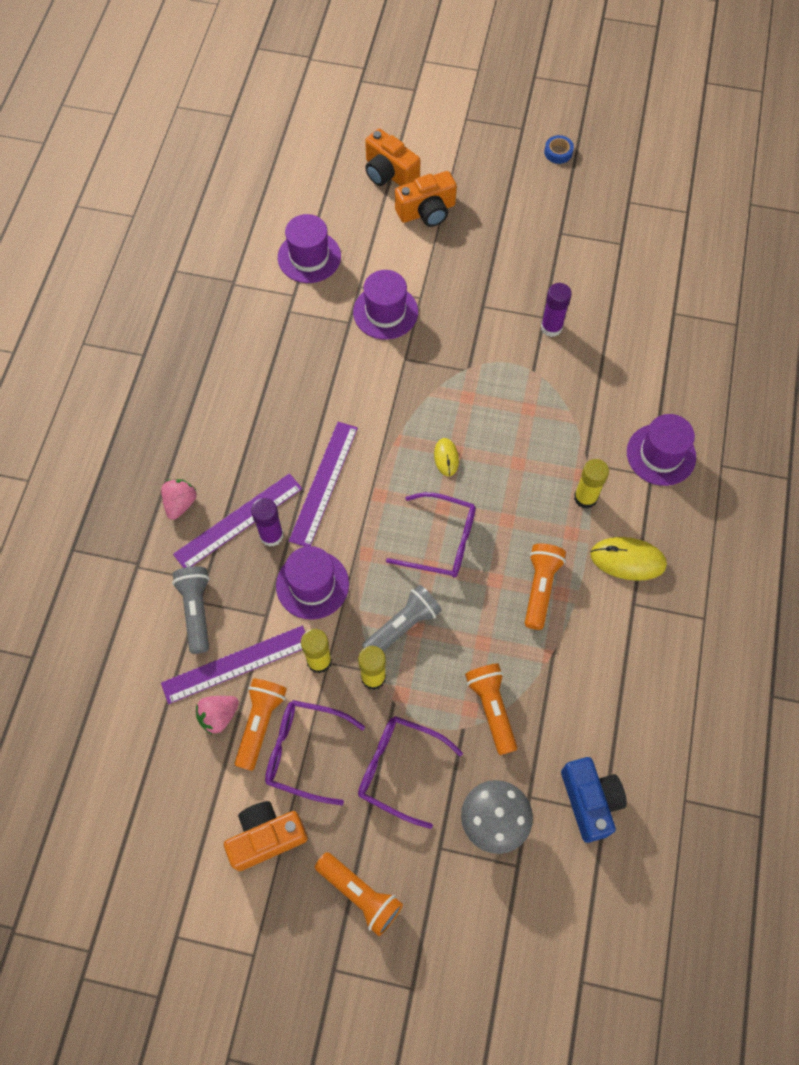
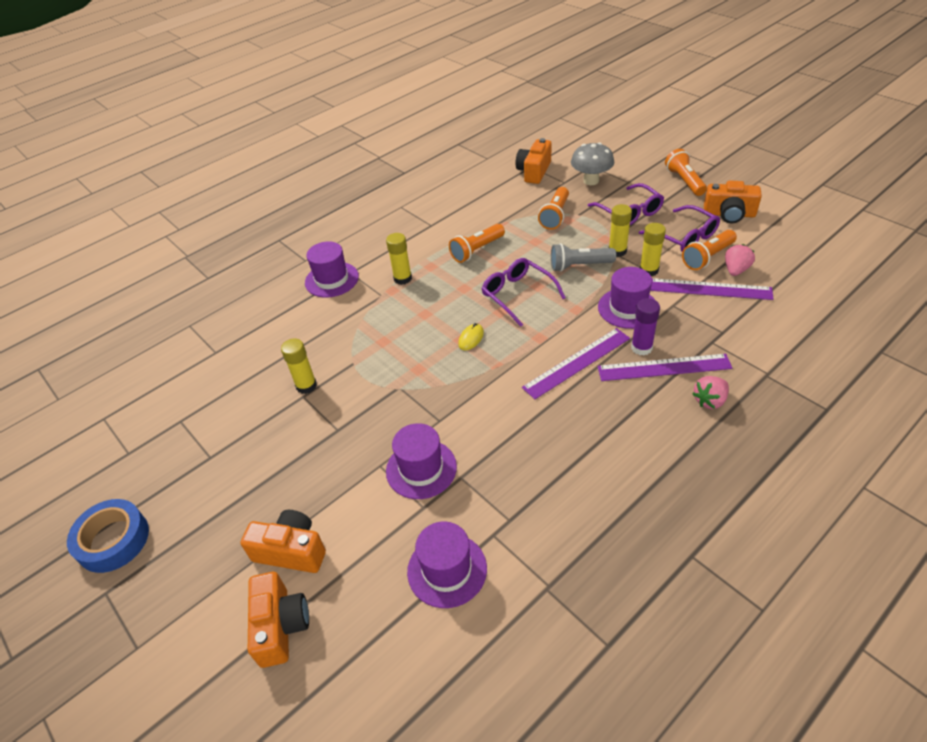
camera: 140 degrees left, 20 degrees down
(196, 611) = (727, 327): grey flashlight -> none
(218, 716) = (735, 270): pink strawberry -> pink strawberry turned 60 degrees counterclockwise
(551, 327) = (306, 386): purple glue stick -> yellow glue stick
(558, 152) = (113, 540): blue tape -> blue tape, size x2.00
(590, 801) = (534, 171): blue camera -> orange camera
(627, 560) = (412, 242): yellow mouse -> none

